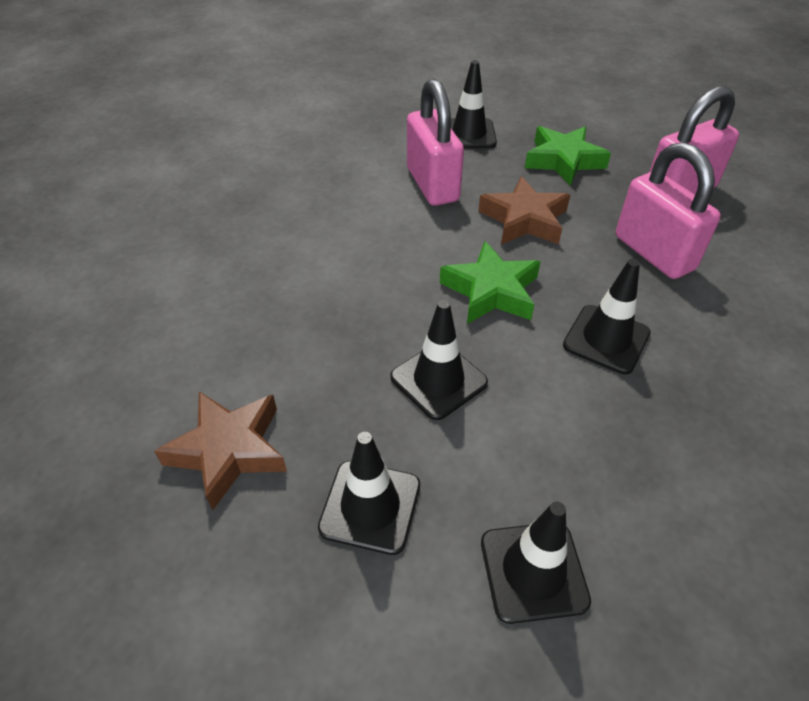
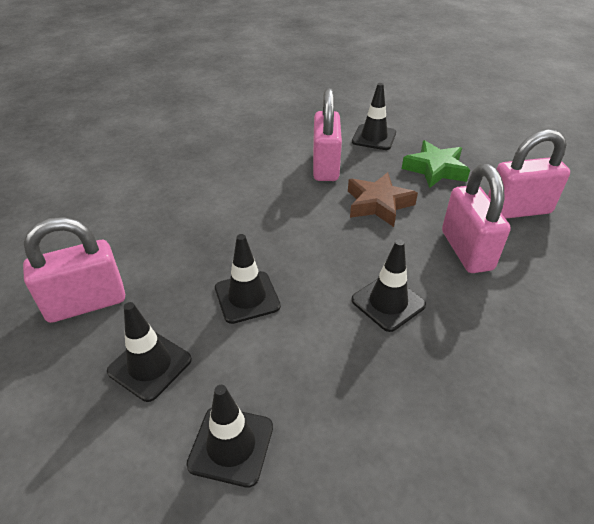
camera: 20 degrees right, 5 degrees down
(228, 450) = (86, 303): brown star -> pink padlock
(491, 291) = (322, 247): green star -> none

